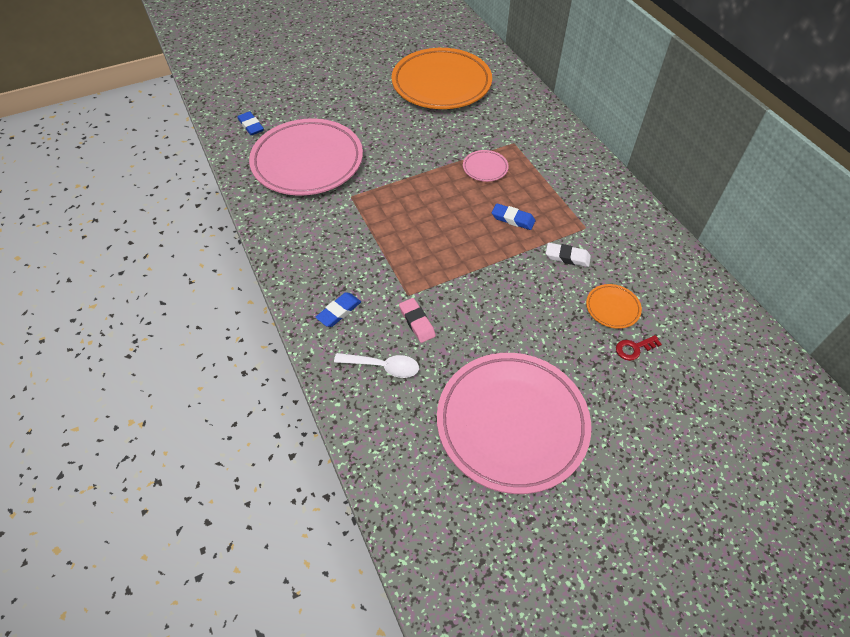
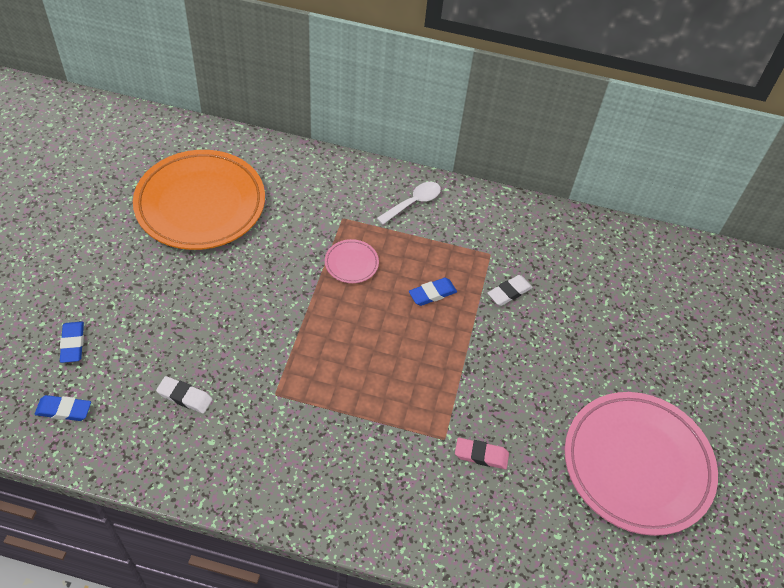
camera: 55 degrees left, 0 degrees up
(307, 162) = (184, 397): pink plate -> white eraser
(339, 312) = (414, 510): blue eraser -> blue eraser (73, 344)
(383, 366) = (507, 518): white spoon -> white spoon (413, 203)
(612, 308) = (585, 308): orange plate -> none
(634, 348) = (633, 327): red key -> none

